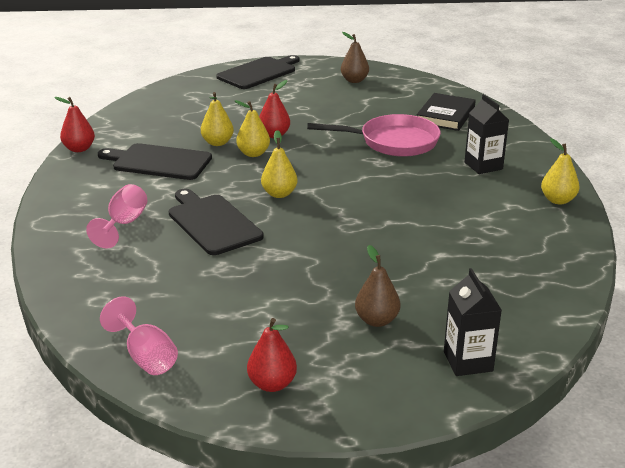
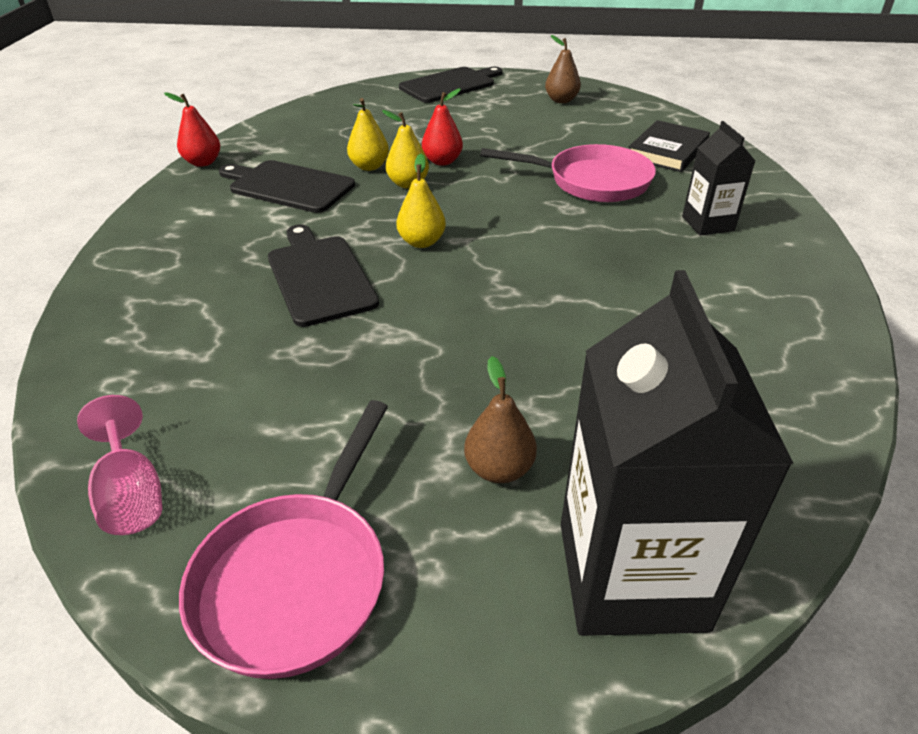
camera: 10 degrees right, 10 degrees up
(124, 224) = (206, 268): pink goblet -> none
(272, 384) = (297, 578): red pear -> pink pan
(468, 361) = (631, 575): black carton -> black carton, size x1.91
(558, 200) = (811, 285): yellow pear -> none

